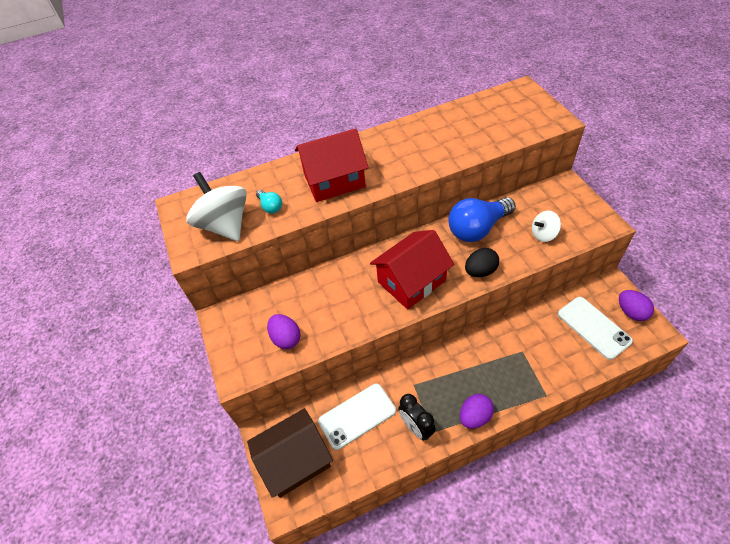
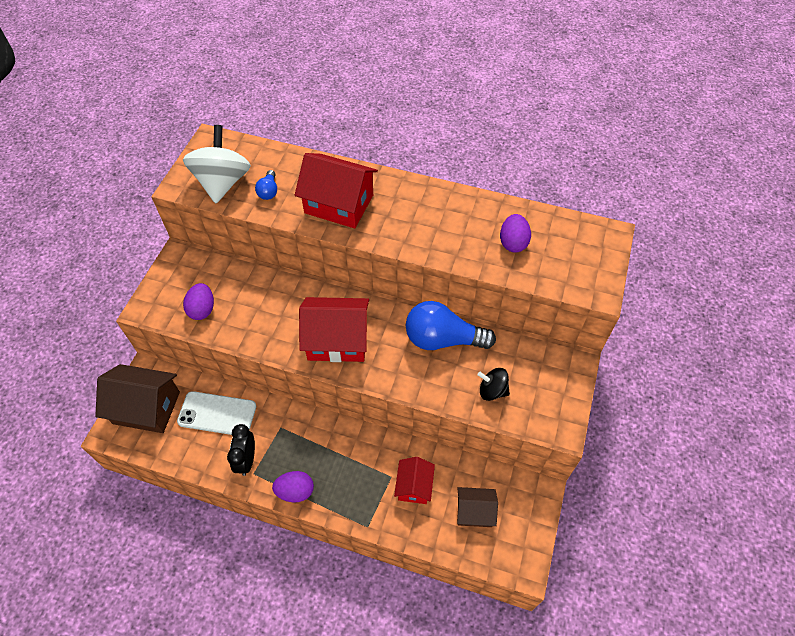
camera: 35 degrees right, 5 degrees up
(270, 207) = (269, 191): turquoise light bulb -> blue light bulb
(480, 271) = (399, 377): black egg -> none
(542, 344) = (414, 486): none -> red house
(543, 234) = (492, 390): white spinning top -> black spinning top
(593, 327) = (474, 511): white phone -> brown house
(631, 312) = (524, 529): purple egg -> purple egg (513, 243)

